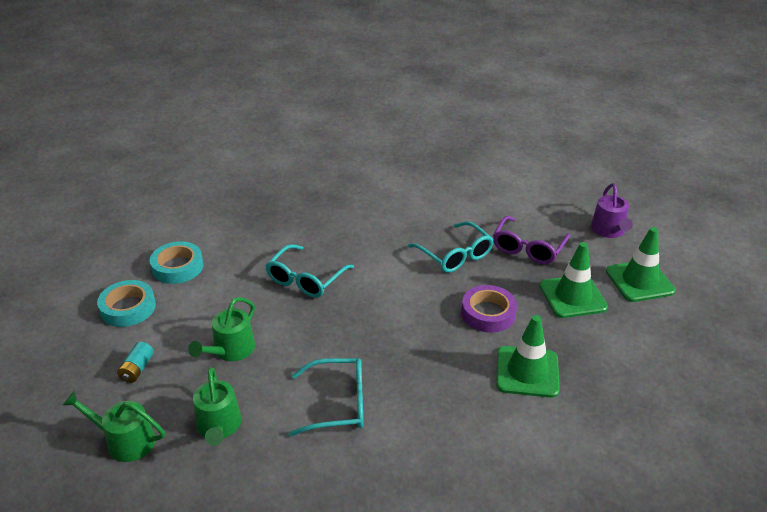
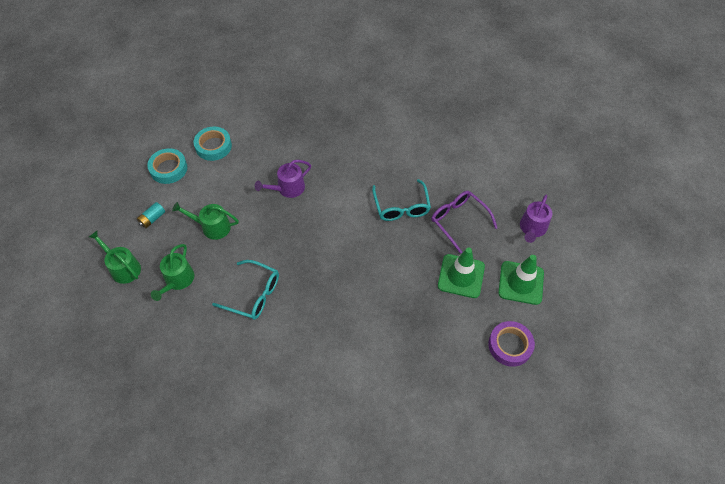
camera: 25 degrees right, 20 degrees up
(231, 350) = (212, 227): green watering can -> green watering can turned 45 degrees clockwise
(305, 279) = (288, 188): turquoise glasses -> purple watering can
(488, 313) = (391, 265): purple tape -> purple tape (510, 345)
(527, 372) = (386, 323): green traffic cone -> none
(528, 248) = (458, 221): purple glasses -> purple glasses turned 90 degrees clockwise

